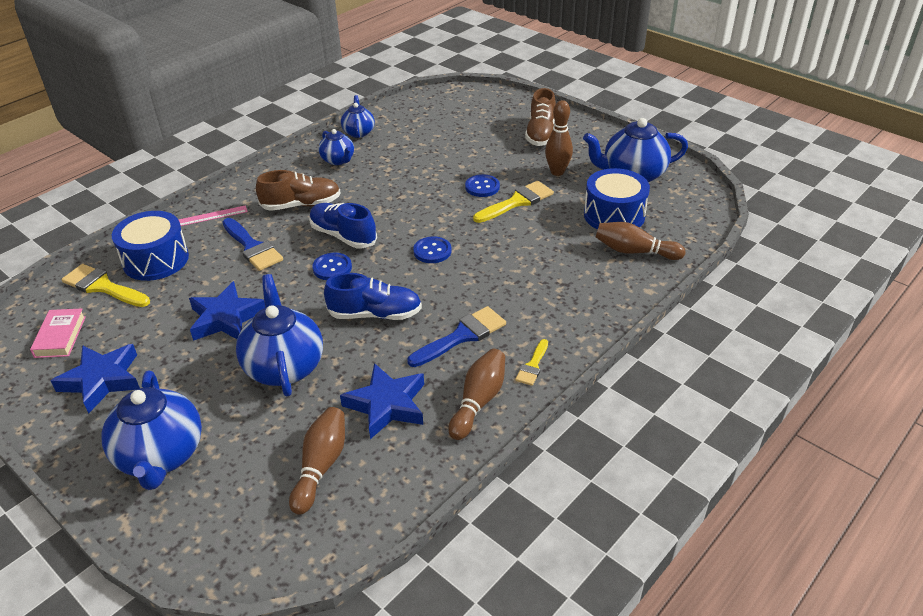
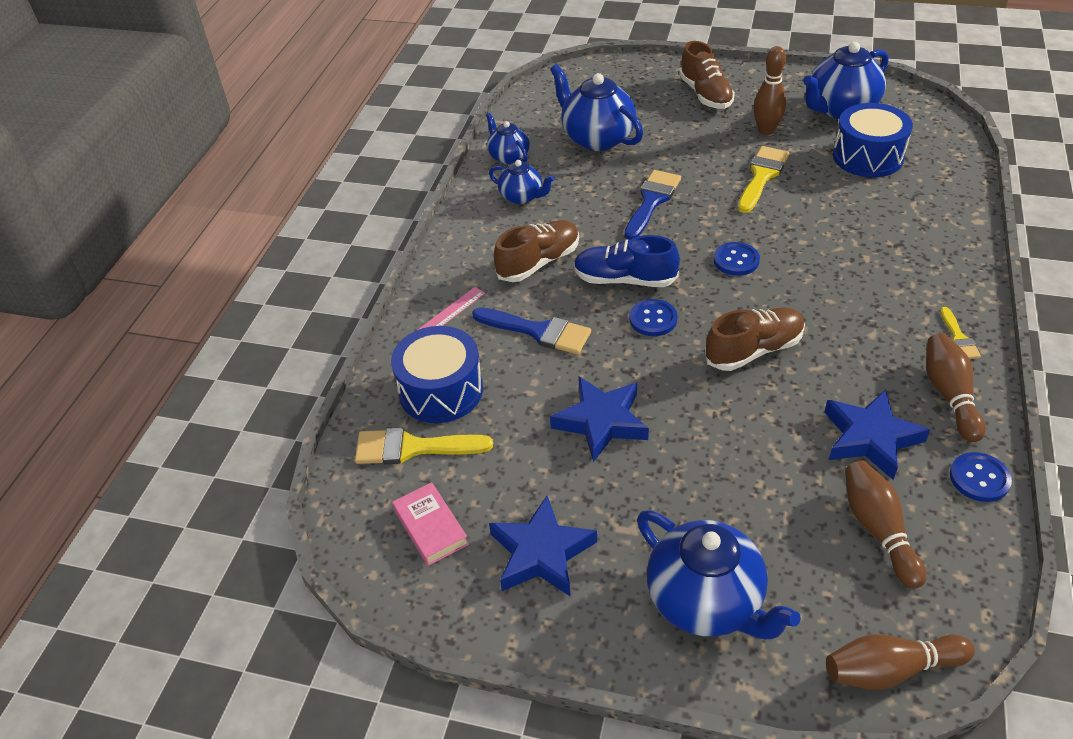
camera: 25 degrees left, 5 degrees up
(284, 366) = (724, 446): blue teapot -> blue teapot (597, 138)
(375, 314) = (754, 350): blue shoe -> brown shoe
(462, 336) = (862, 336): blue brush -> blue brush (652, 201)
(482, 187) = (710, 173): blue button -> blue button (979, 478)
(634, 251) = (925, 187): brown bowling pin -> brown bowling pin (890, 670)

